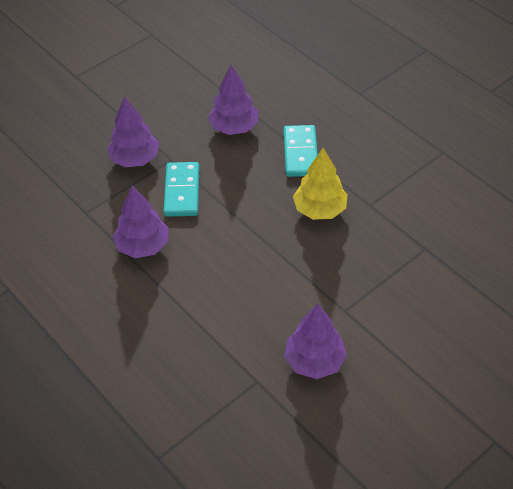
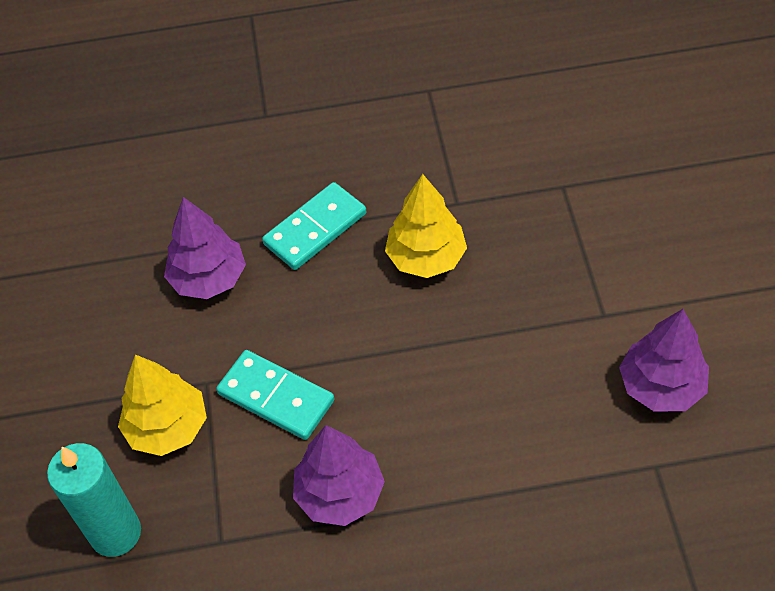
camera: 55 degrees left, 5 degrees up
(65, 171) = (116, 533): none -> turquoise candle
(135, 159) = (168, 427): purple tree -> yellow tree
(300, 153) = (315, 229): turquoise domino -> turquoise domino turned 75 degrees counterclockwise

